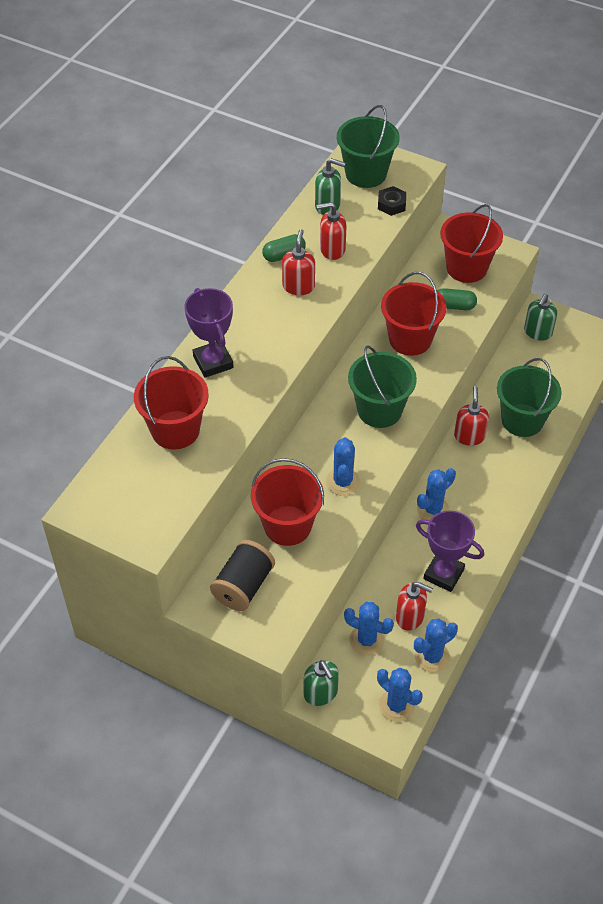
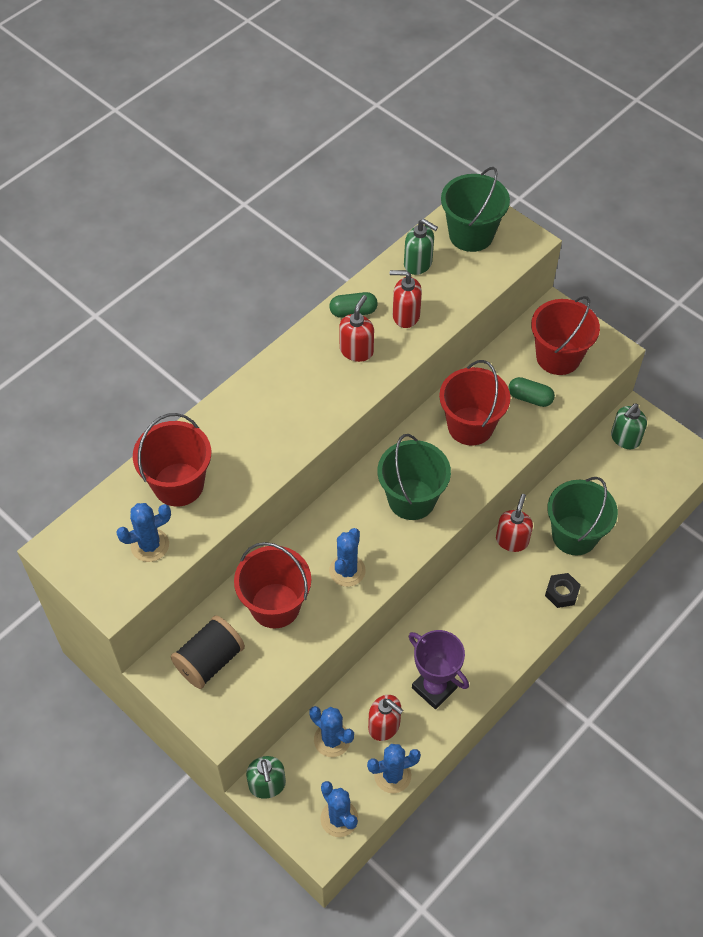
camera: 15 degrees right, 5 degrees up
(213, 362) = (241, 417): purple trophy -> none
(391, 204) = (486, 276): black nut -> black nut (561, 592)
(433, 509) = (446, 613): blue cactus -> blue cactus (150, 545)

